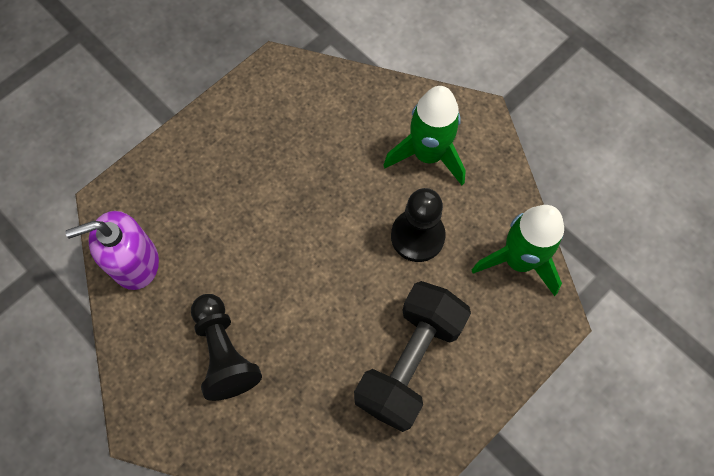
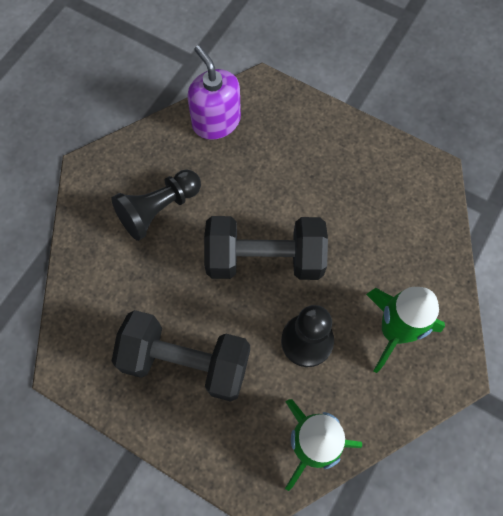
camera: 75 degrees right, 0 degrees up
(319, 253) = (264, 259): none -> black dumbbell

